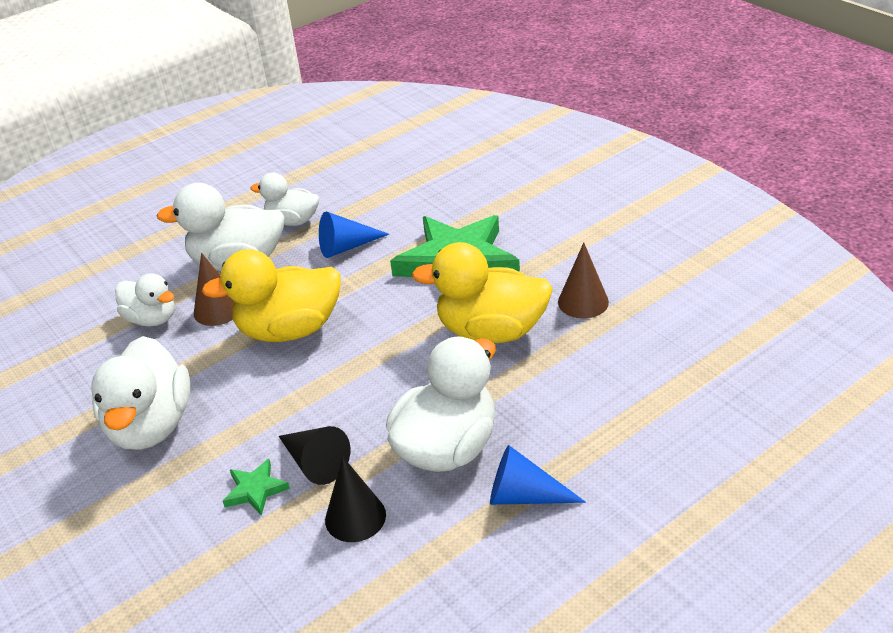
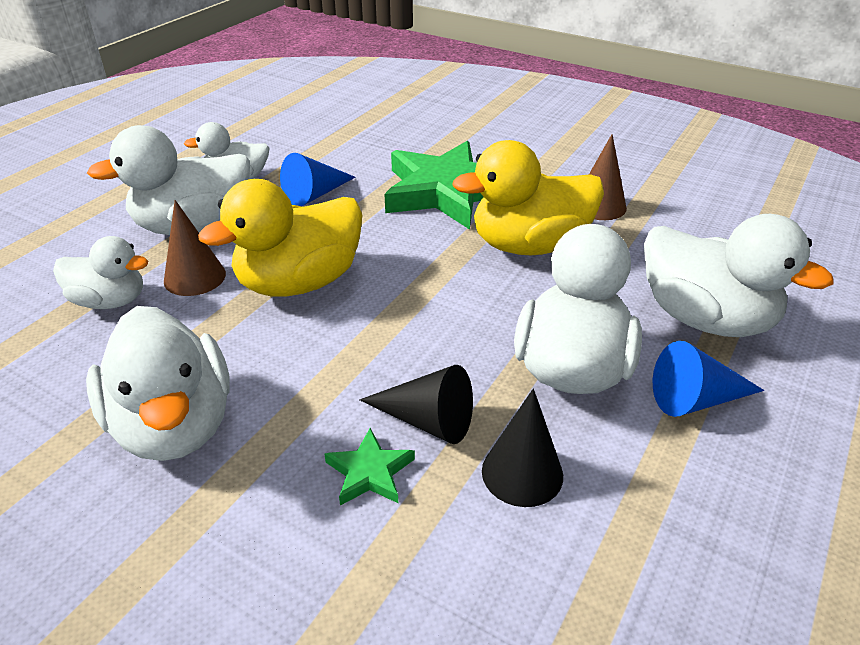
camera: 25 degrees left, 0 degrees up
(589, 431) = (705, 319): none -> white duck

